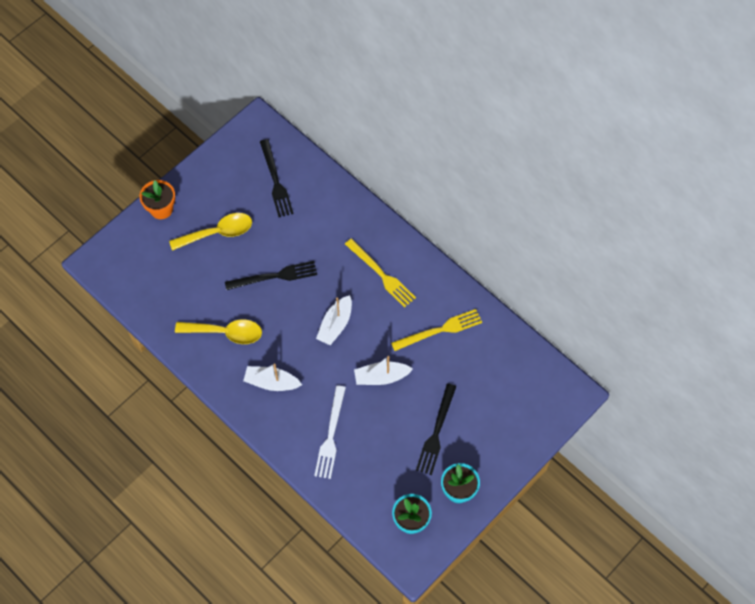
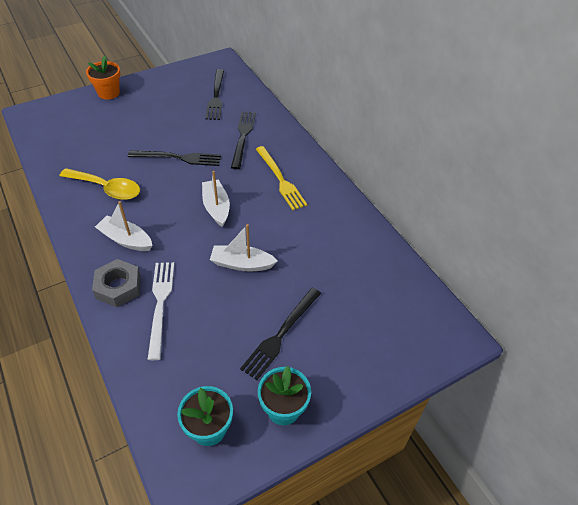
camera: 15 degrees right, 15 degrees down
(217, 233) = (146, 118): yellow spoon -> none
(288, 429) = (118, 287): none -> grey nut
(326, 231) = (243, 137): none -> black fork
(331, 435) = (160, 305): white fork -> white fork turned 150 degrees clockwise
(335, 324) = (216, 207): white boat -> white boat turned 120 degrees clockwise
(439, 330) = (321, 238): yellow fork -> none

